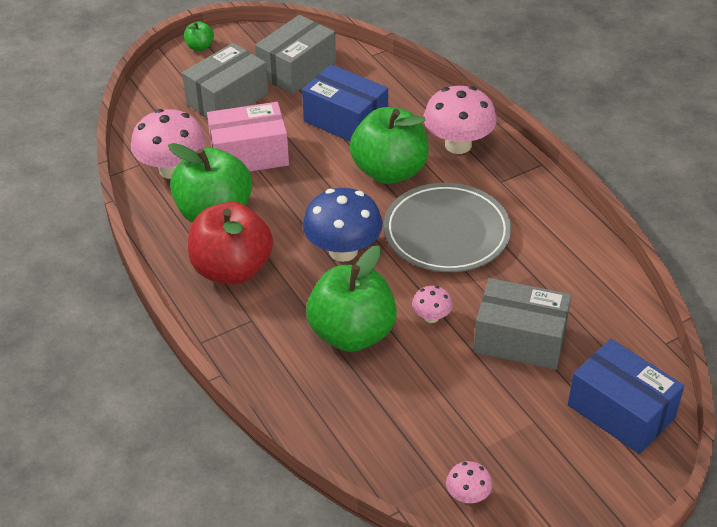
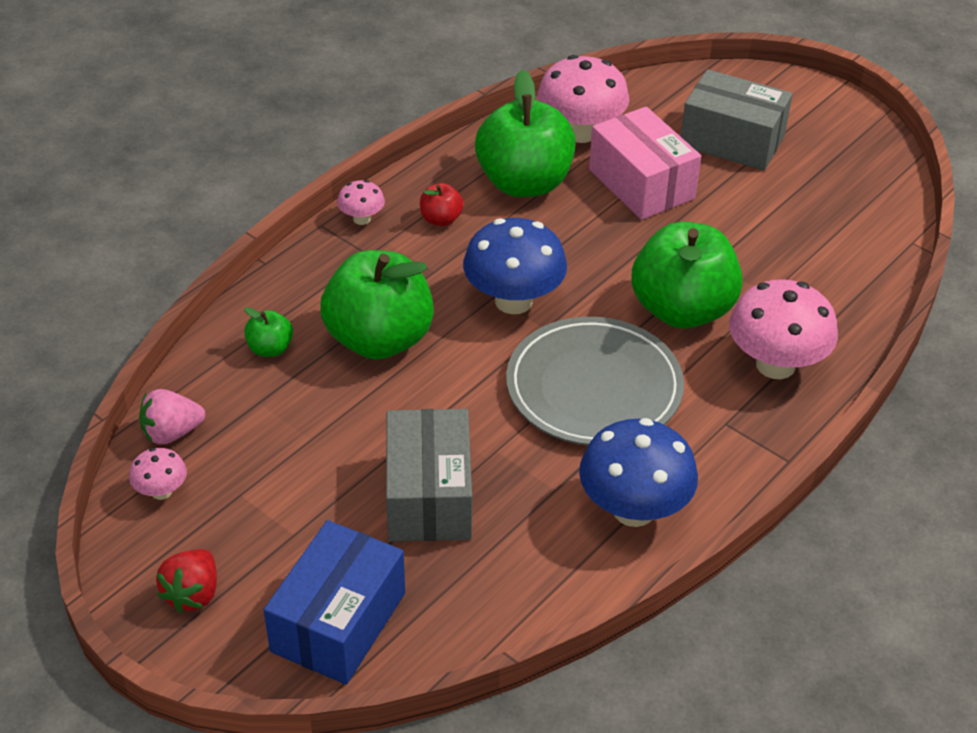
camera: 70 degrees right, 0 degrees up
(200, 47) = (816, 94): green apple -> green apple (270, 349)
(232, 269) = (441, 219): red apple -> red apple, size x0.43
(297, 70) = (830, 183): grey box -> none
(345, 120) = (757, 248): blue box -> none
(406, 480) = (172, 433): none -> pink strawberry
(431, 317) = (434, 403): pink mushroom -> pink mushroom (361, 219)
(562, 242) = (633, 510): none -> blue mushroom
(576, 491) = (193, 594): none -> red strawberry

